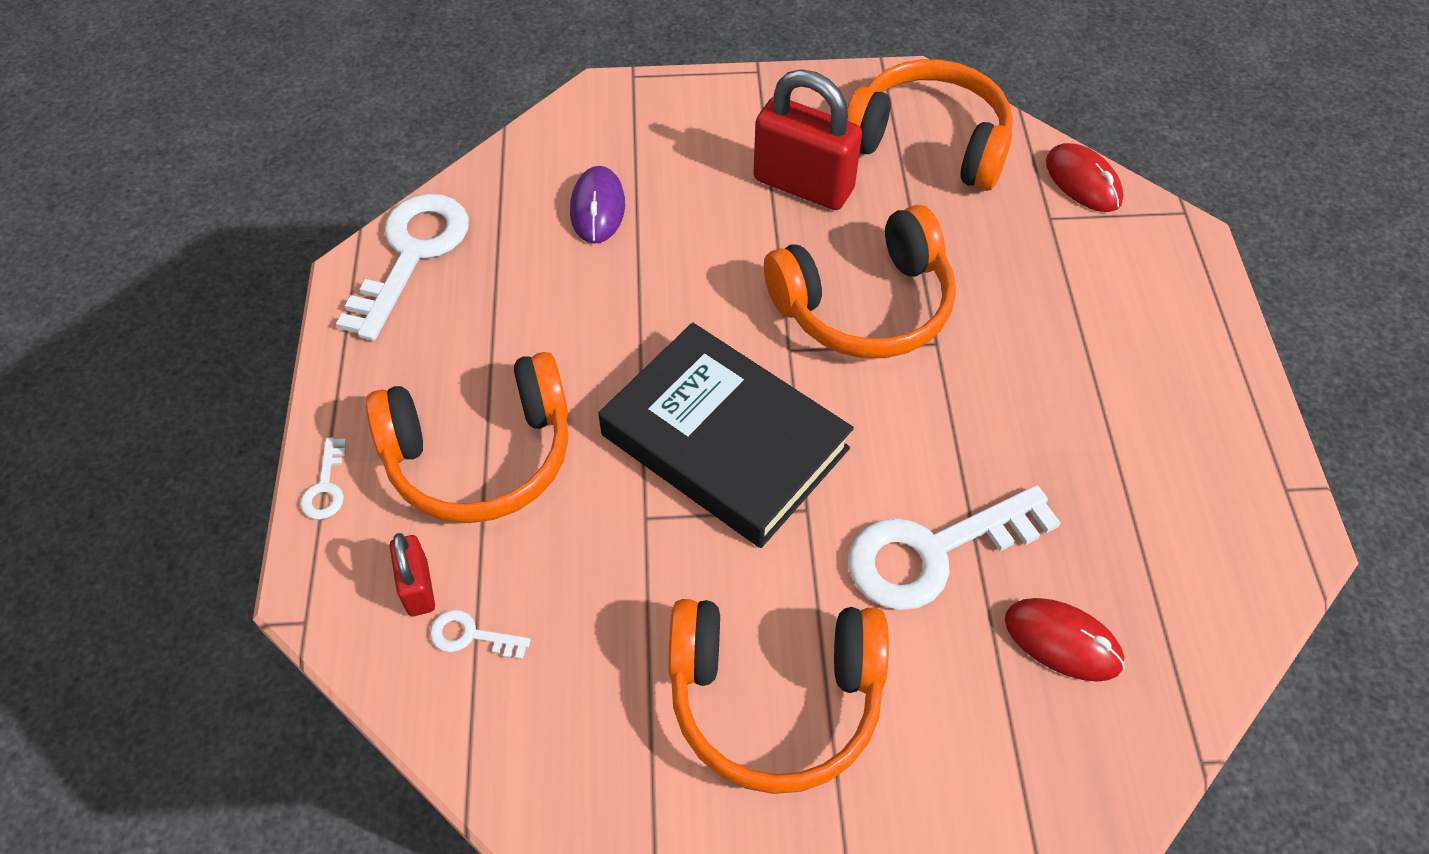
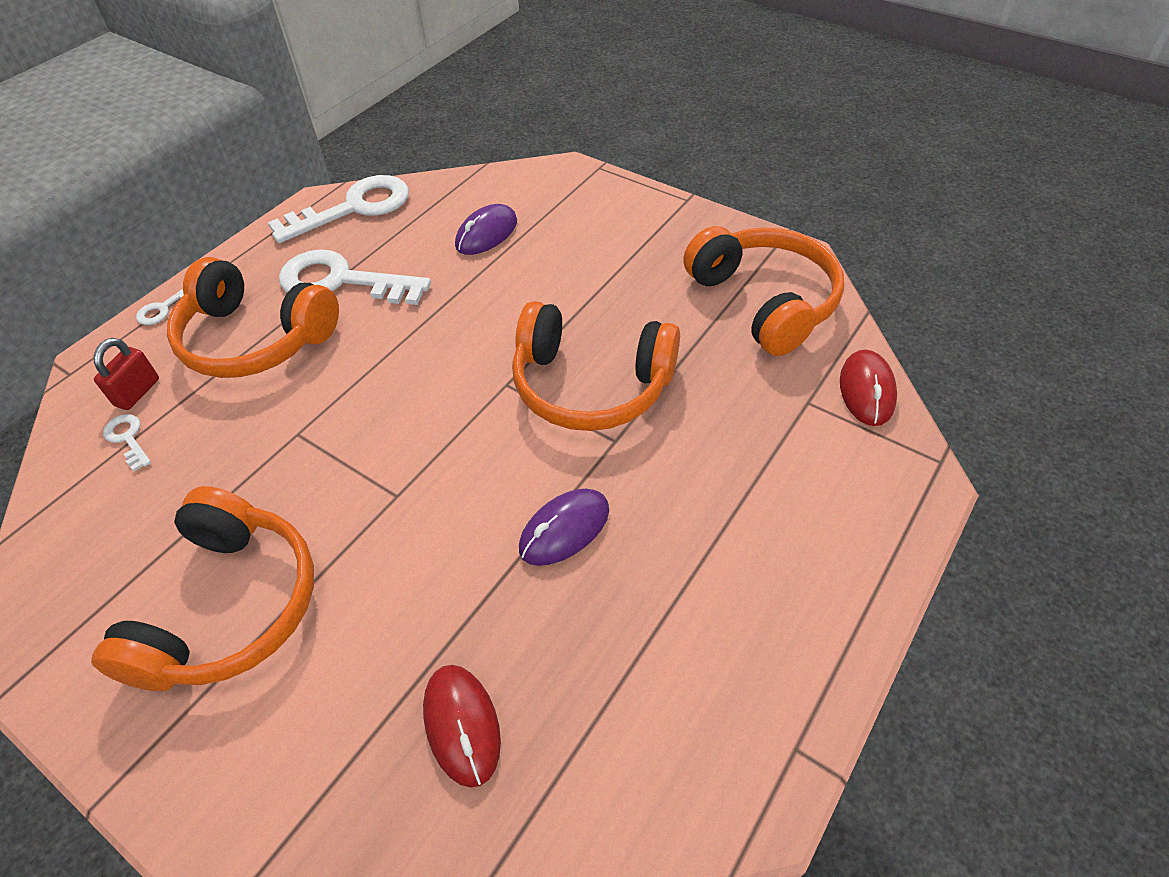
camera: 40 degrees right, 5 degrees down
(724, 441) = (397, 417): black book -> none
(774, 699) = (230, 607): orange headphones -> orange headphones turned 120 degrees counterclockwise
(803, 185) = (637, 284): red padlock -> none
(934, 551) = (446, 585): white key -> white key (342, 281)
(976, 443) = (564, 529): none -> purple mouse

